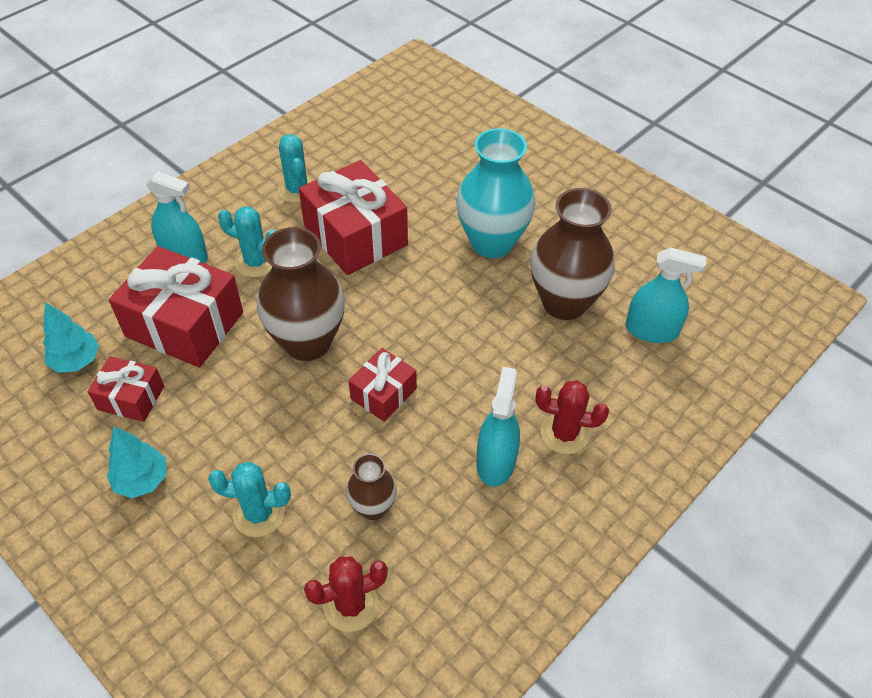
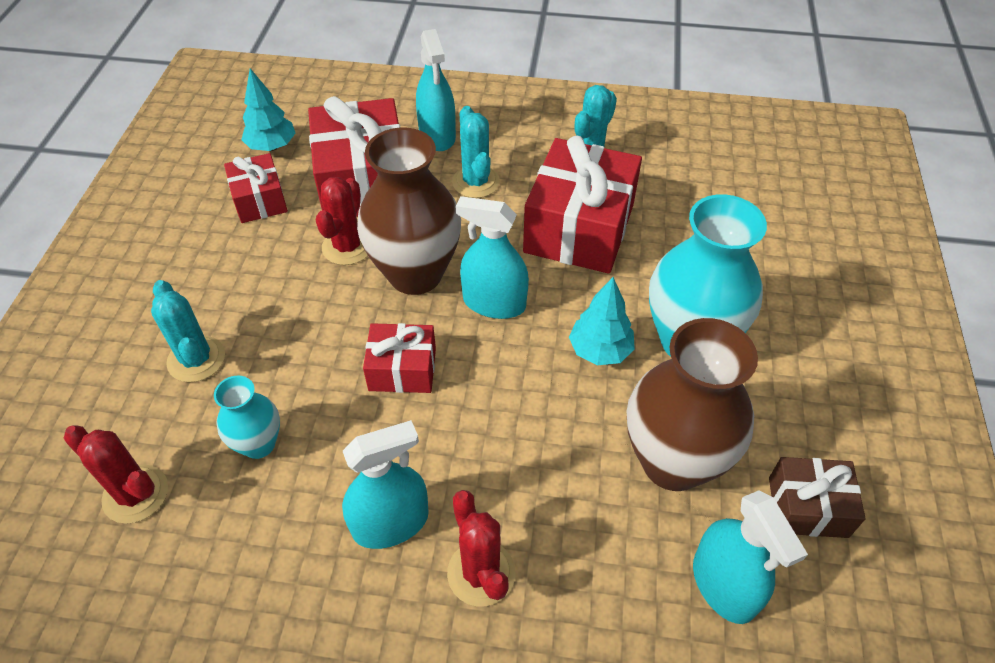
camera: 55 degrees right, 0 degrees up
(142, 480) = (181, 260): turquoise tree -> turquoise tree (600, 351)
(241, 367) = (347, 247): none -> red cactus
(373, 507) = (259, 444): brown vase -> turquoise vase
(375, 315) = (494, 303): none -> turquoise spray bottle
(635, 266) = (807, 507): none -> brown gift

